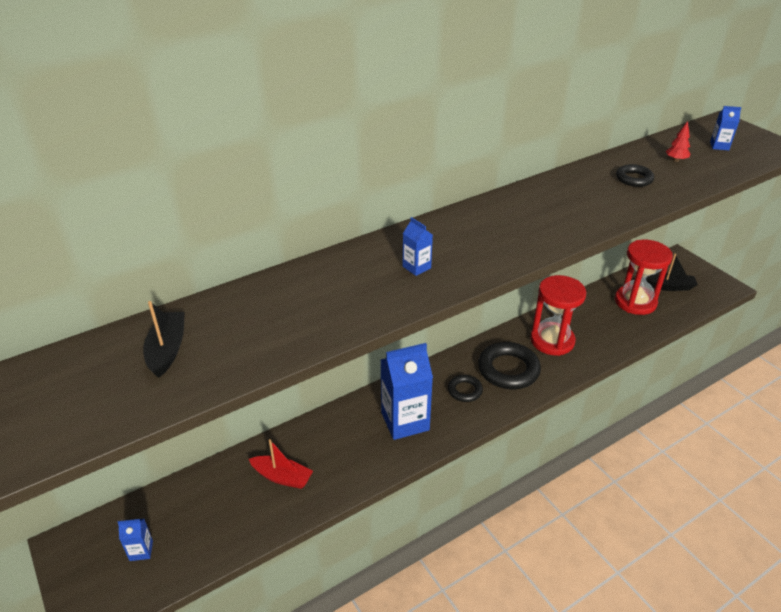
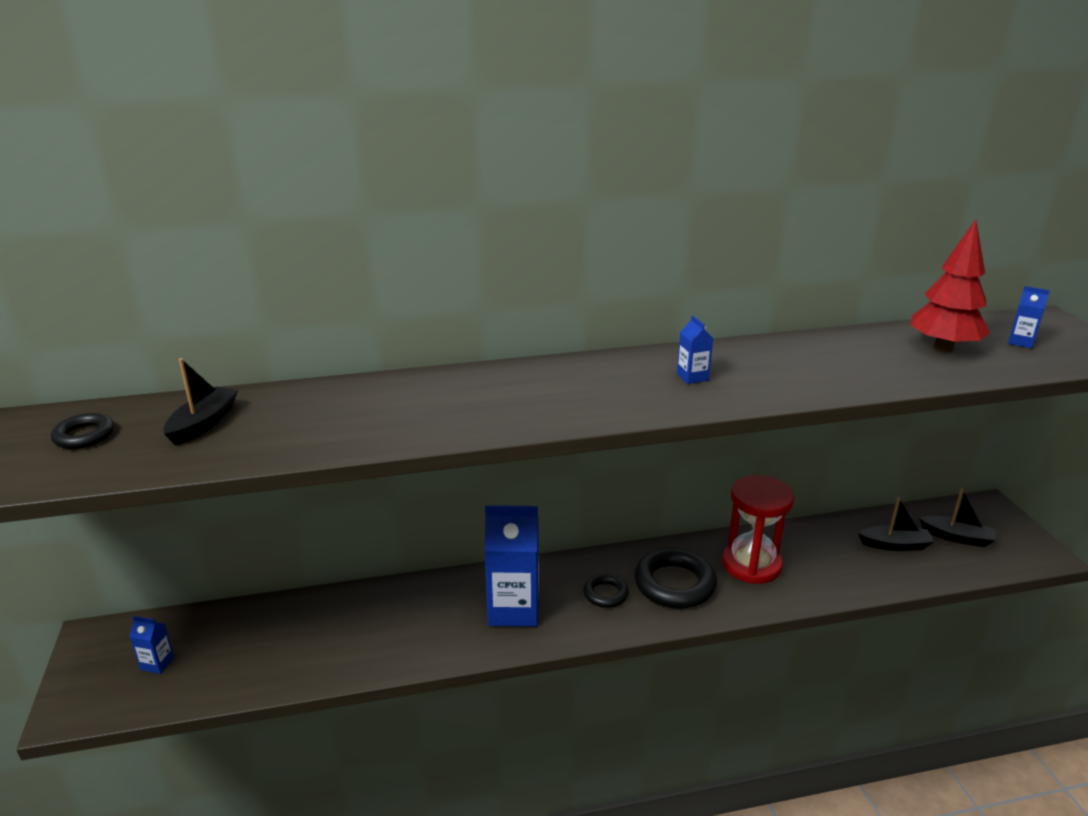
camera: 20 degrees right, 10 degrees down
(282, 477) = (342, 631): red boat -> none
(416, 267) = (519, 400): blue carton -> blue carton (692, 377)
(634, 179) = (867, 358): black ring -> black ring (84, 436)
(635, 302) = (894, 545): red hourglass -> black boat
(676, 160) = (943, 348): red tree -> red tree, size x2.31

